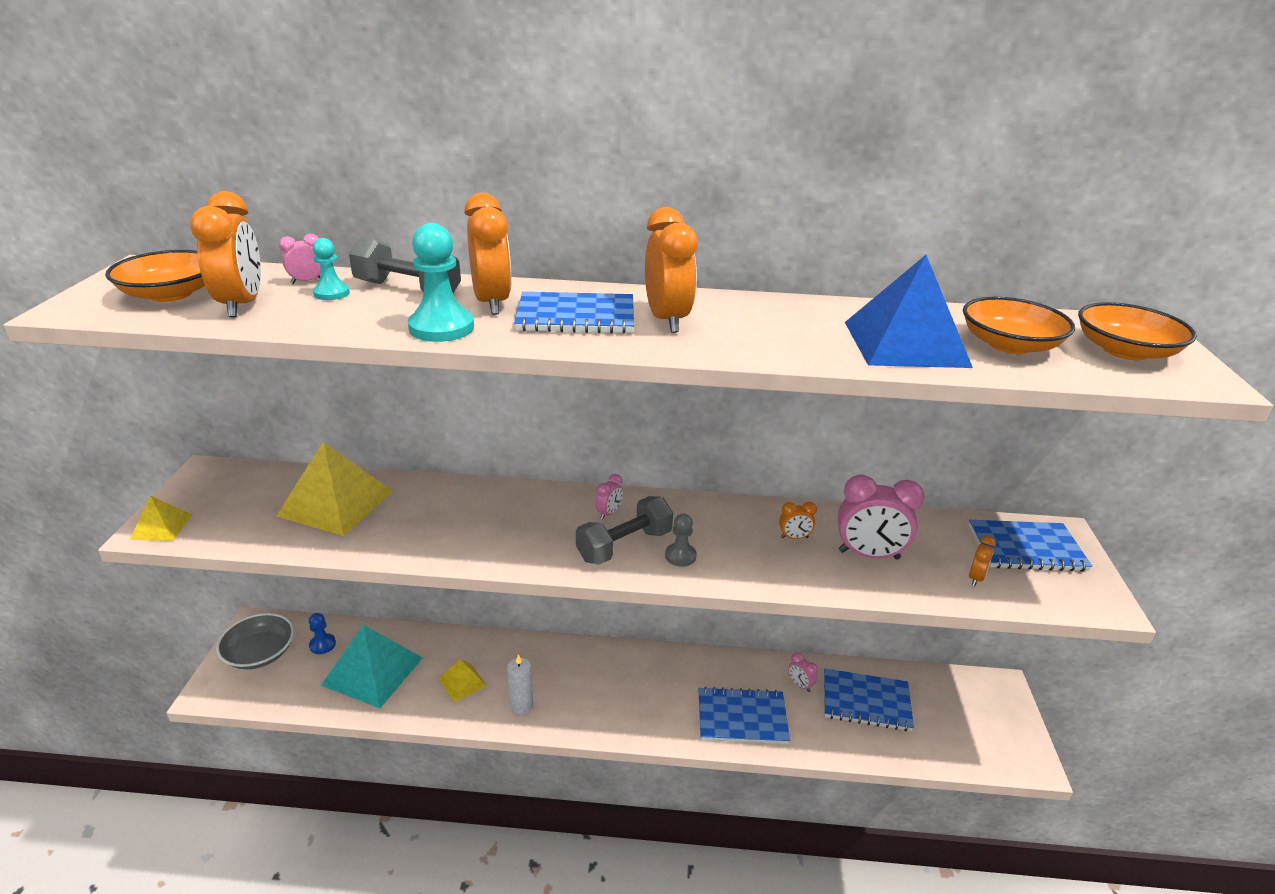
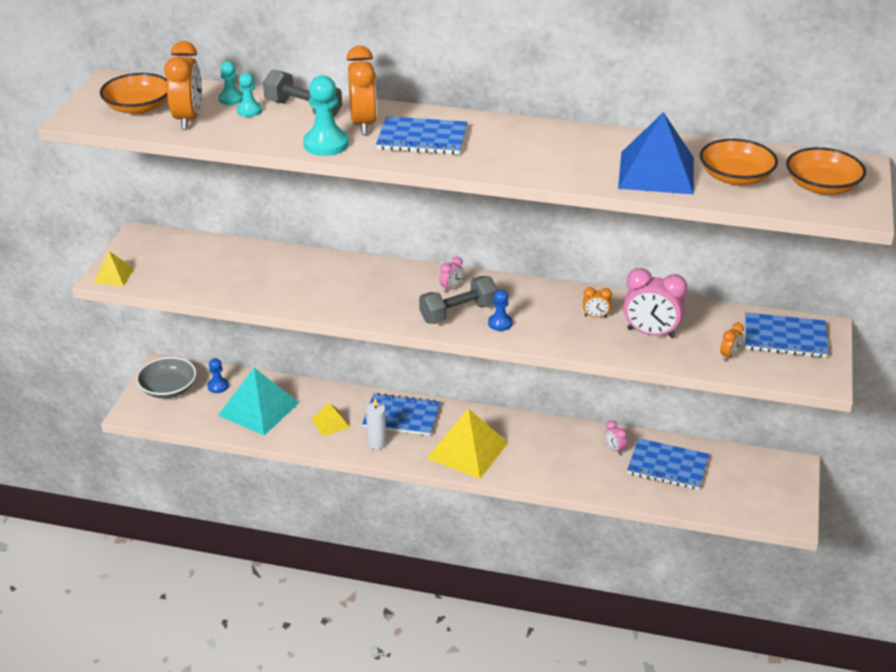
camera: 10 degrees right, 5 degrees up
(307, 281) = (231, 99): pink clock -> turquoise pawn
(336, 503) = (240, 266): yellow pyramid -> yellow pyramid (467, 450)
(667, 320) = (488, 144): orange clock -> none
(680, 556) = (500, 323): grey pawn -> blue pawn
(742, 717) = (557, 468): blue notebook -> blue notebook (401, 416)

